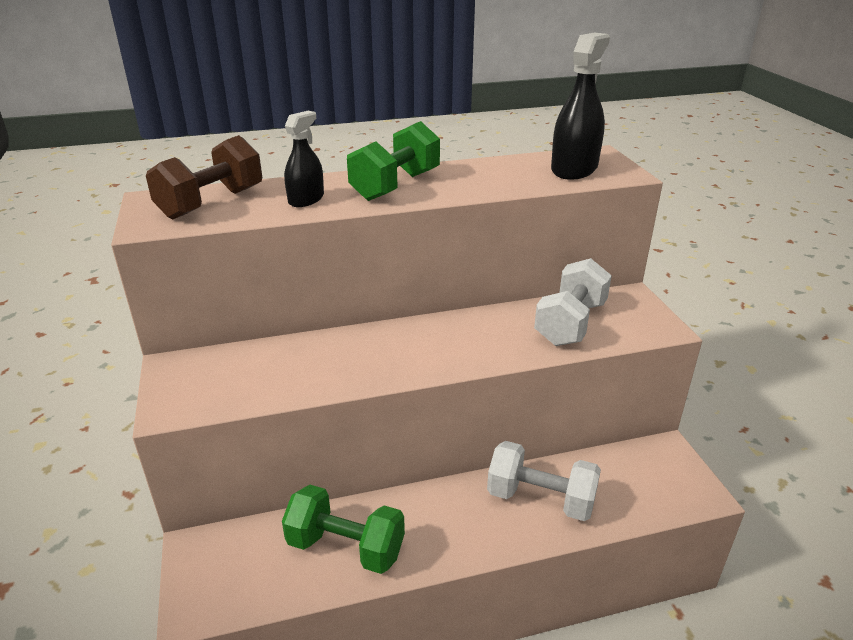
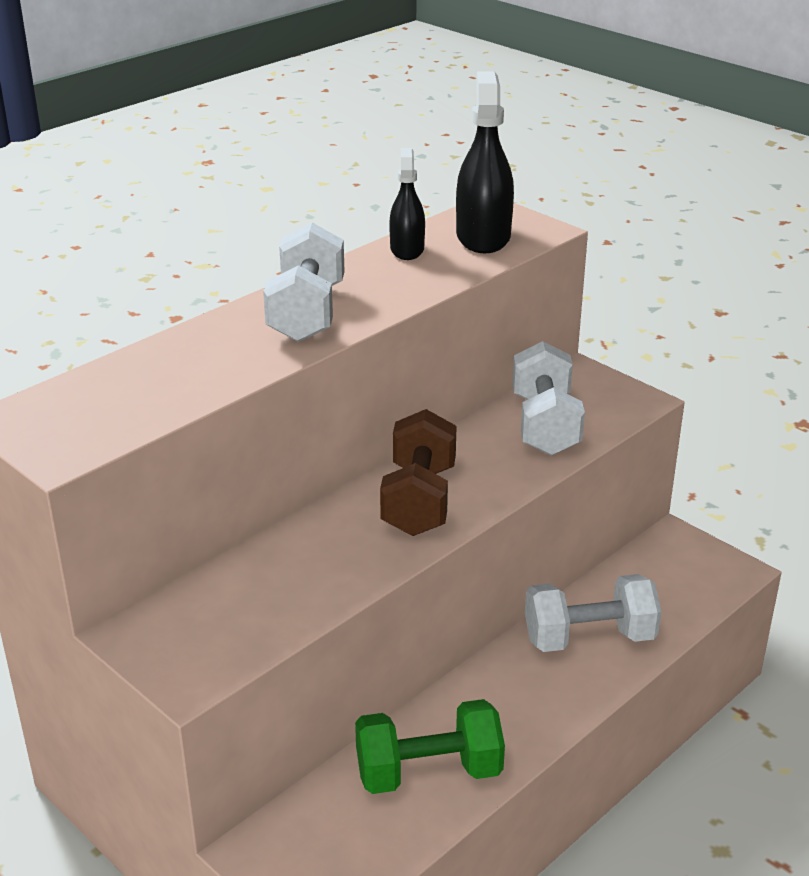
camera: 30 degrees left, 0 degrees up
(211, 203) = (104, 400): brown dumbbell -> brown dumbbell (419, 500)
(306, 199) = (220, 361): black spray bottle -> black spray bottle (407, 249)
(395, 186) = (307, 313): green dumbbell -> white dumbbell

